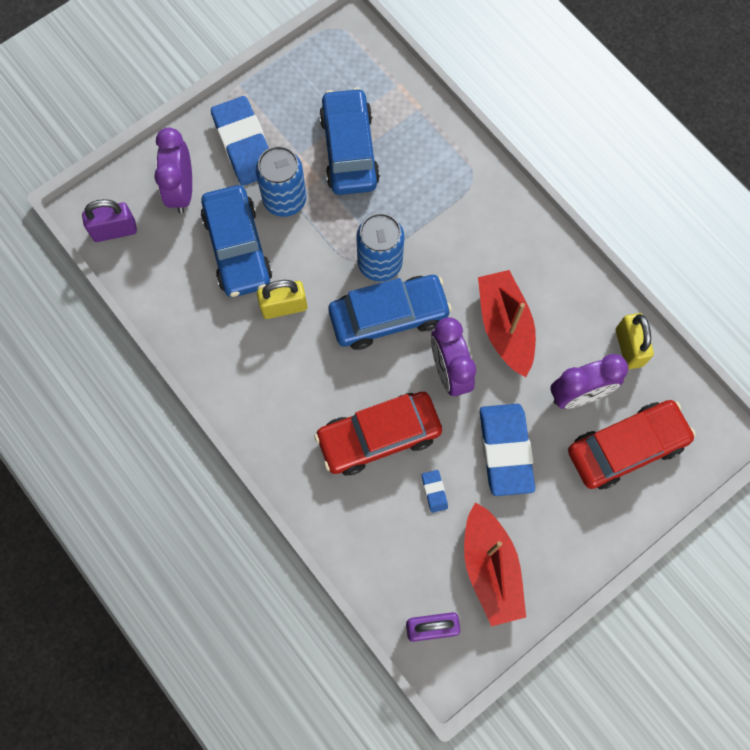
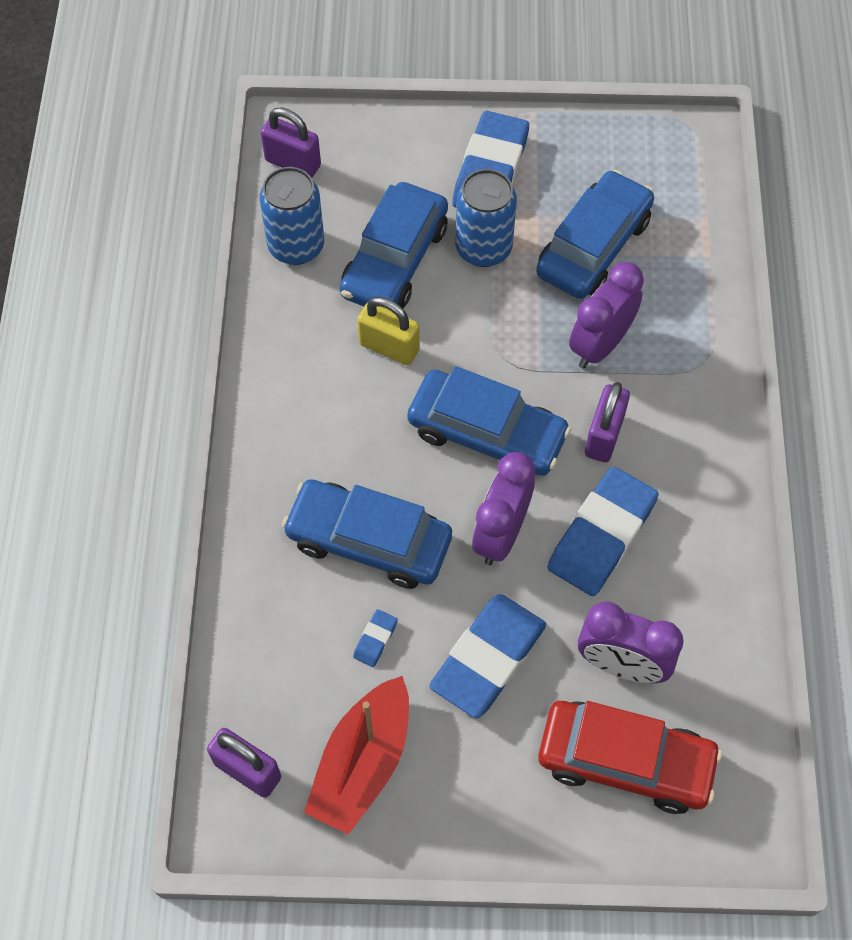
camera: 40 degrees right, 10 degrees down
(182, 191) = (389, 171): purple clock -> purple clock (600, 345)
(378, 436) = (369, 541): red car -> blue car
(380, 263) = (525, 376): blue can -> blue can (296, 246)
(455, 266) = (604, 436): none -> purple padlock
(505, 327) = (601, 535): red boat -> blue eraser
(629, 347) = (724, 660): yellow padlock -> none

